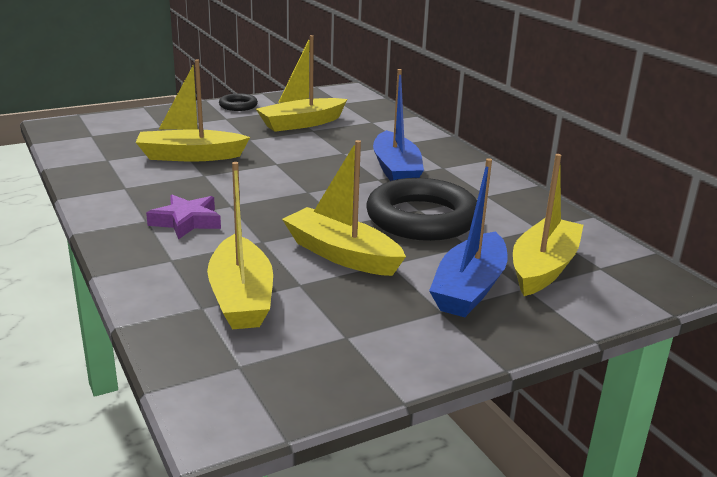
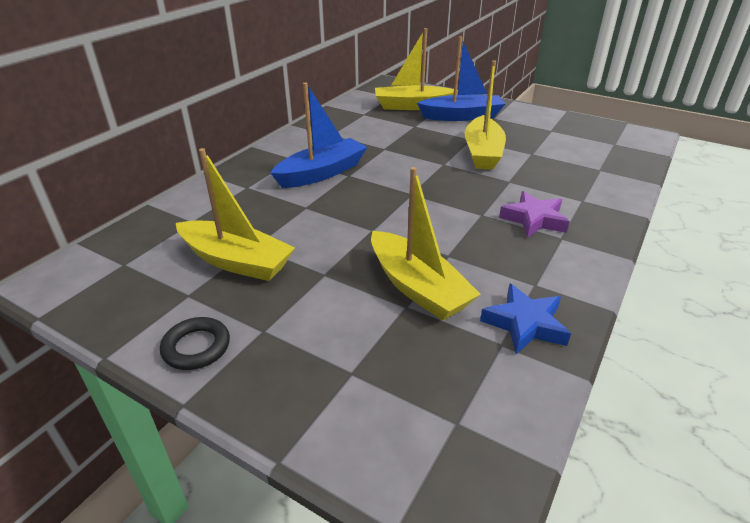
camera: 120 degrees left, 10 degrees up
(105, 170) = (525, 324): none -> blue star
(241, 297) = (572, 163): yellow boat -> none
(422, 218) = (397, 144): black ring -> none

